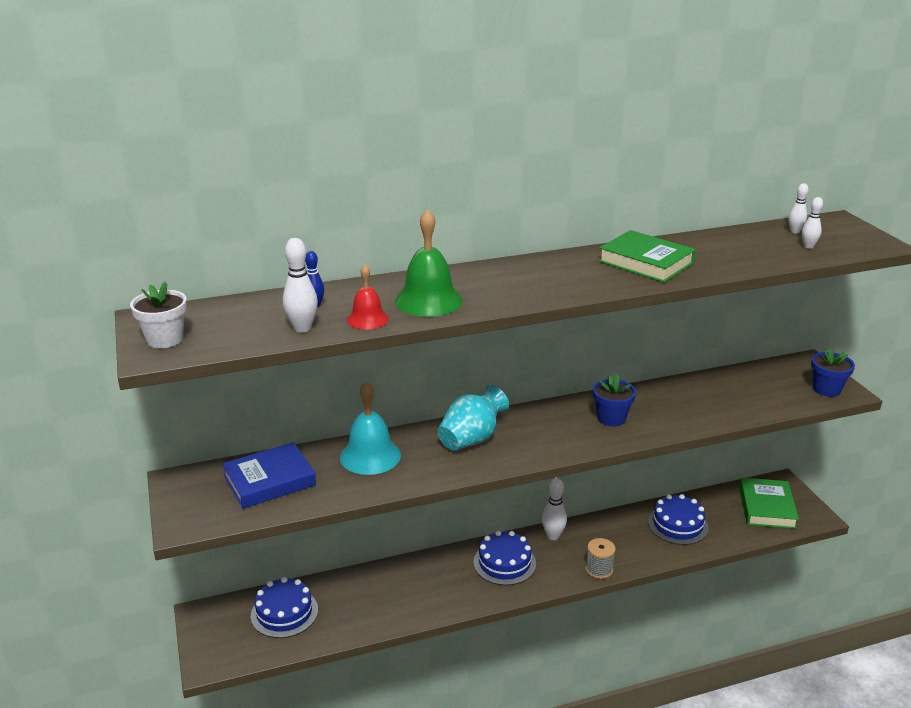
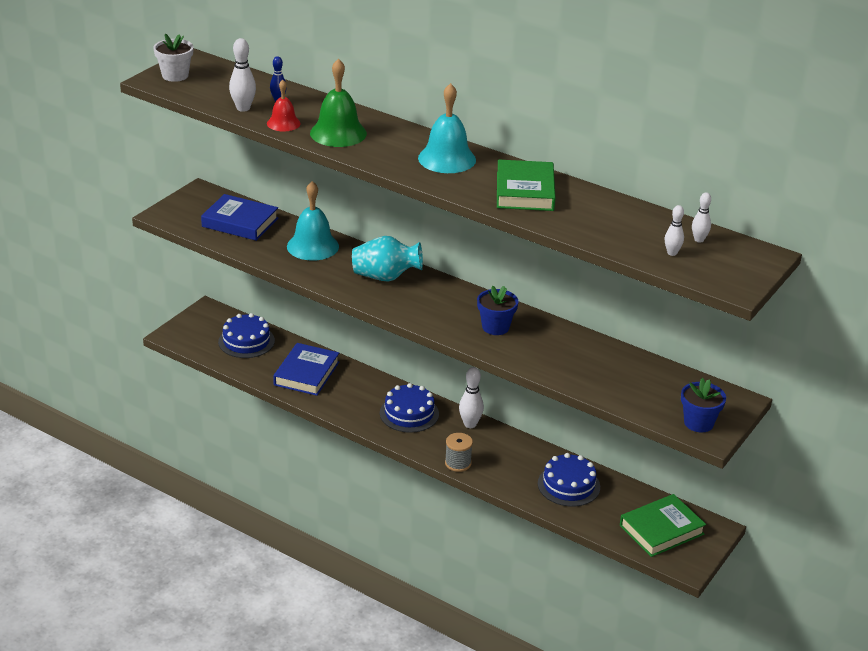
camera: 50 degrees right, 5 degrees up
(380, 597) = (306, 373): none -> blue book
(546, 272) = (447, 159): none -> turquoise bell

